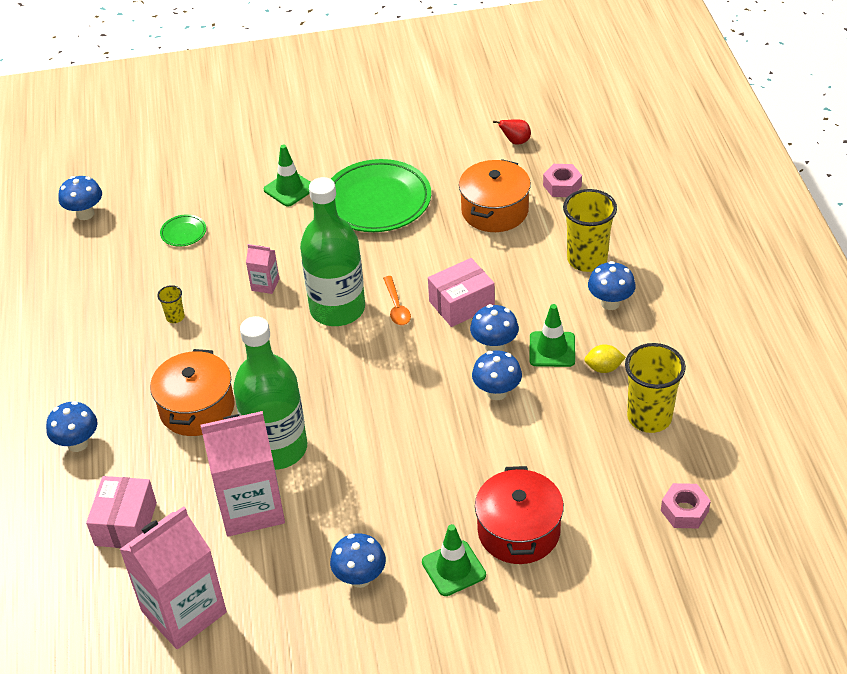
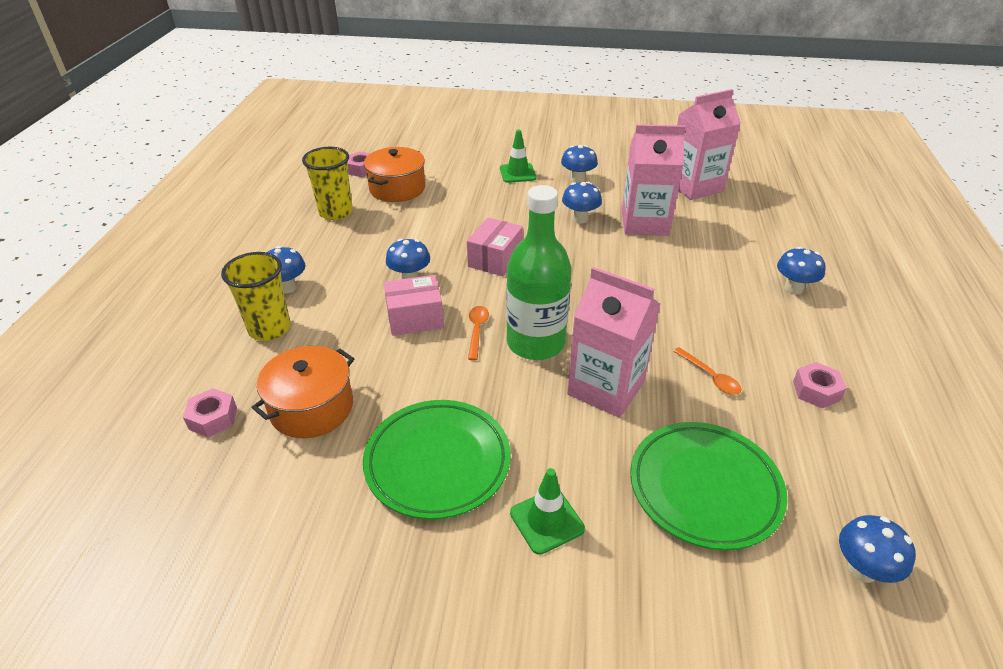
camera: 165 degrees left, 5 degrees down
(84, 328) = (816, 391): none -> pink nut
(126, 524) = (740, 232): pink box -> pink box (495, 259)
(175, 317) = (710, 377): yellow cup -> orange spoon
(183, 233) = (704, 488): green plate -> green plate, size x2.36
(197, 408) = (686, 291): orange pot -> orange pot (397, 188)
(265, 284) = (606, 388): pink carton -> pink carton, size x2.26
(277, 448) = (619, 251): green bottle -> none
(497, 392) = (431, 248): blue mushroom -> blue mushroom (580, 219)
(515, 141) = (204, 507): red pear -> none
(519, 531) = (467, 180): red pot -> none
(552, 349) = (366, 266): green traffic cone -> none
(603, 368) = (338, 245): yellow lemon -> none

